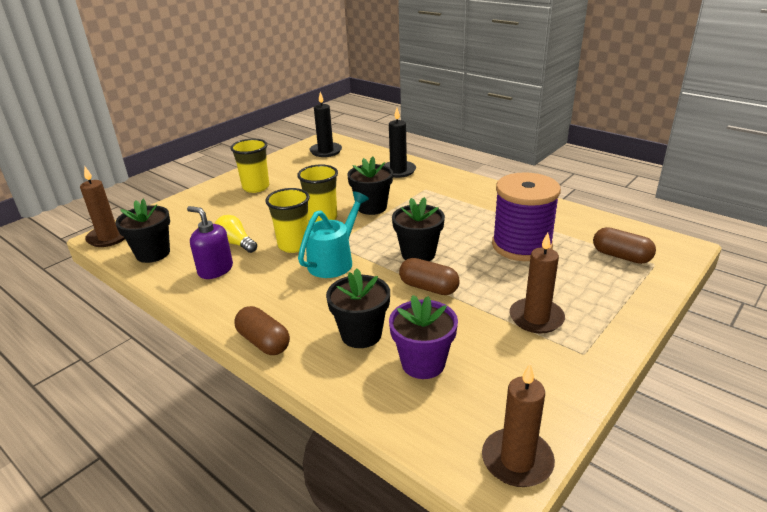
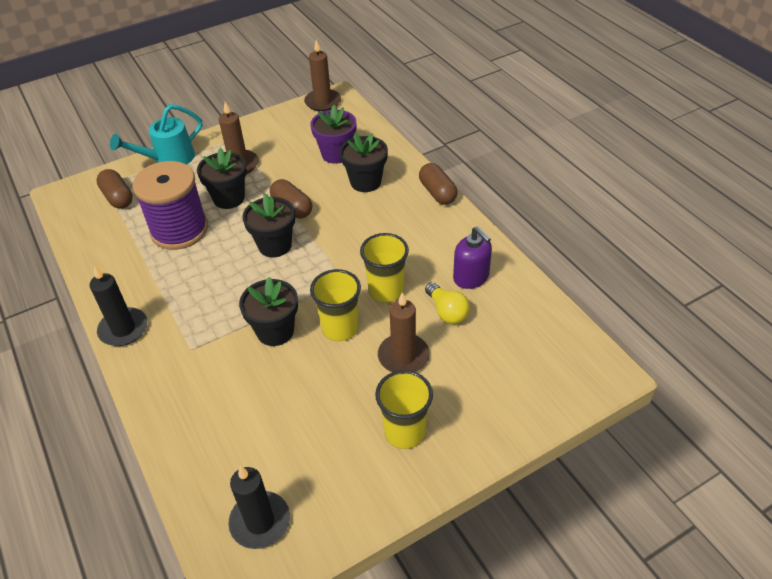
camera: 160 degrees left, 15 degrees up
(109, 237) = (601, 369): brown candle -> brown candle (403, 356)
(153, 253) = (539, 321): black flower pot -> black flower pot (229, 198)
(334, 261) = (354, 258): turquoise watering can -> turquoise watering can (169, 159)
(398, 171) = (191, 407): black candle -> black candle (123, 329)

